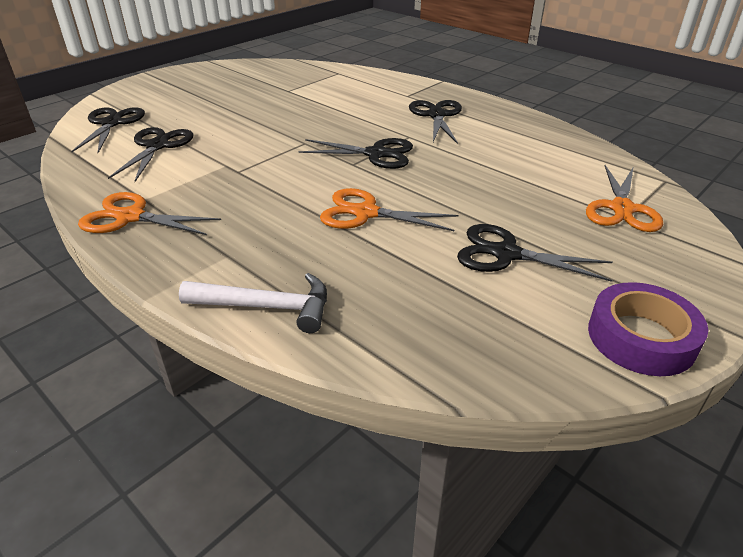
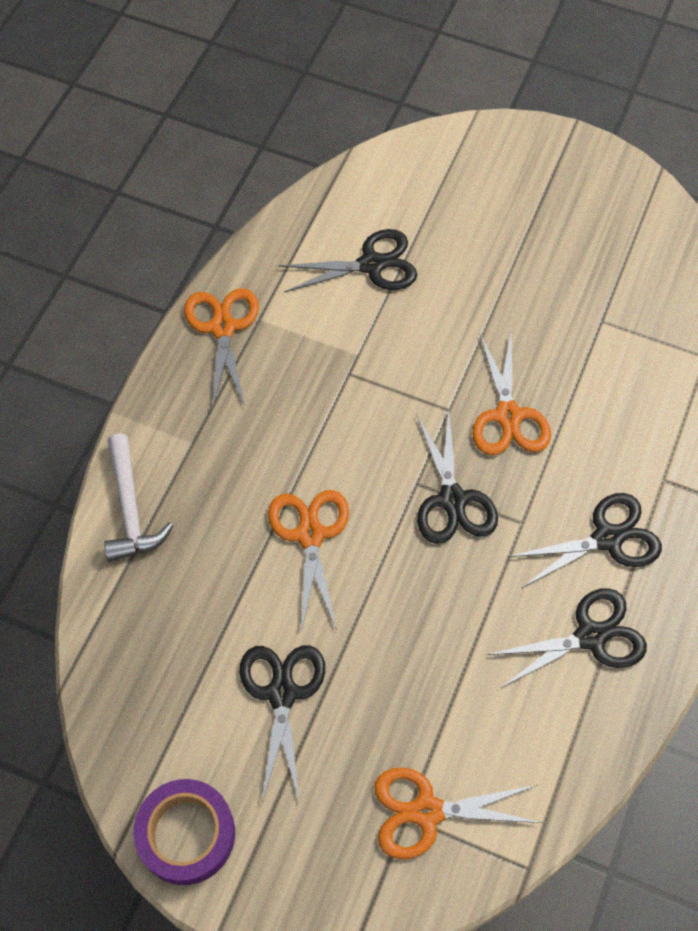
camera: 70 degrees right, 25 degrees up
(112, 123) = (406, 186): black scissors -> black scissors (590, 636)
(327, 126) = (508, 416): none -> orange scissors

